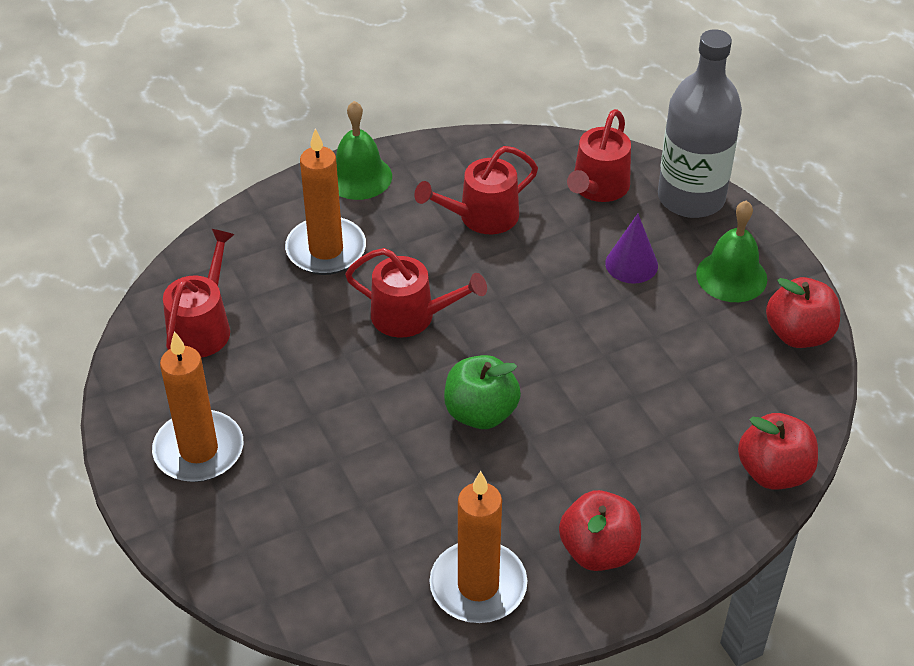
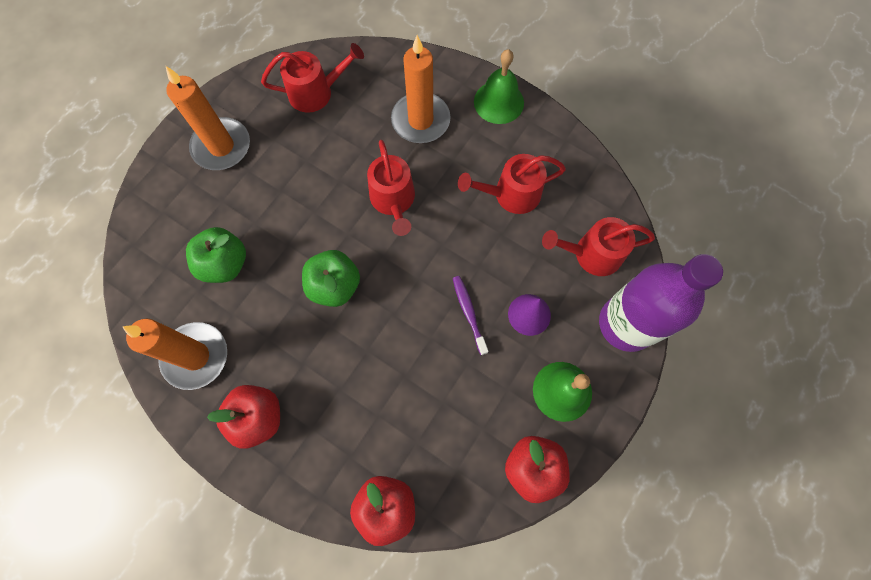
camera: 60 degrees right, 25 degrees up
(372, 509) = (225, 264): none -> green apple
(481, 217) = (511, 194): red watering can -> red watering can turned 45 degrees counterclockwise
(596, 311) = (469, 313): none -> purple toothbrush
(691, 198) = (626, 324): grey bottle -> purple bottle

